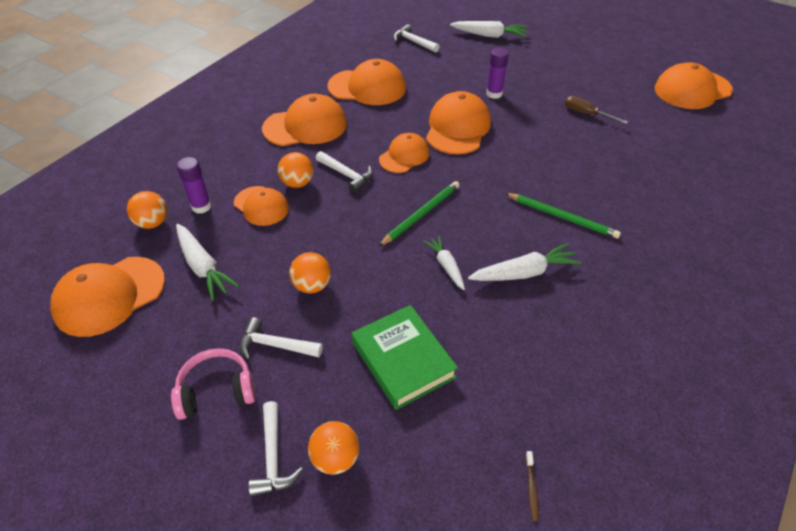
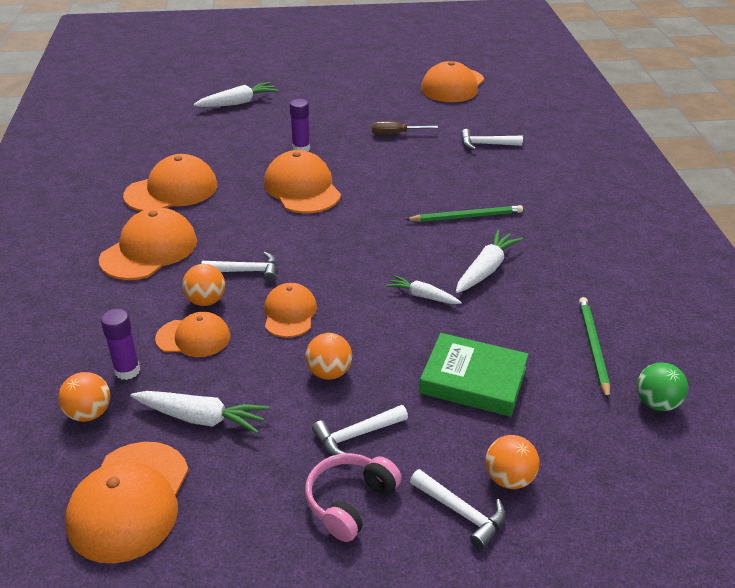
camera: 40 degrees left, 10 degrees down
(404, 156) = (282, 231): orange cap -> orange cap (289, 313)
(413, 42) = (169, 134): white hammer -> white hammer (486, 144)
(421, 214) = (355, 269): green pencil -> green pencil (593, 347)
(531, 489) = (656, 403): brown toothbrush -> green ball

